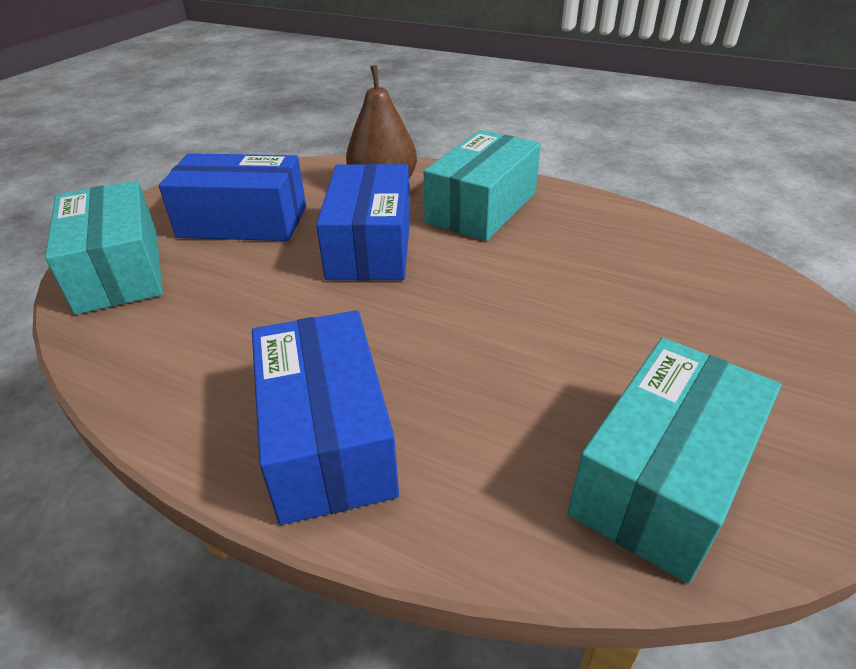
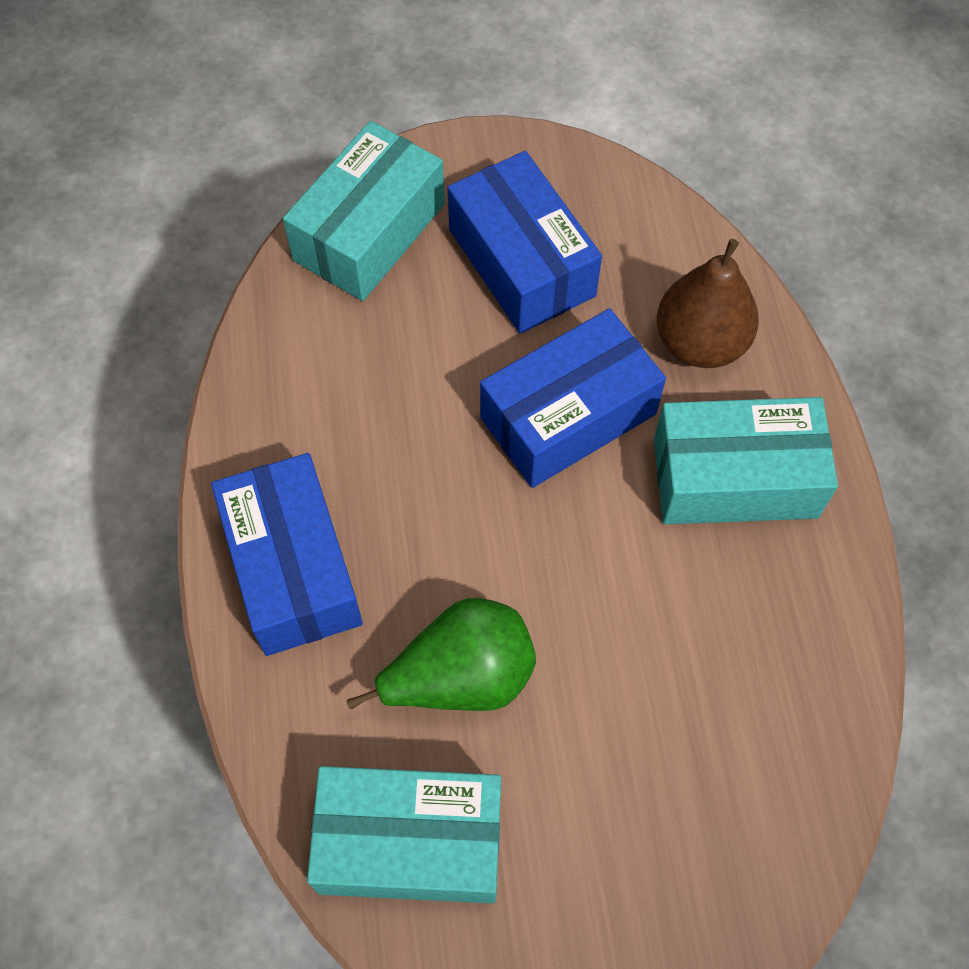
camera: 55 degrees right, 25 degrees up
(328, 438) = (293, 568): blue box -> blue box turned 60 degrees counterclockwise
(522, 377) = (461, 676): none -> green pear

